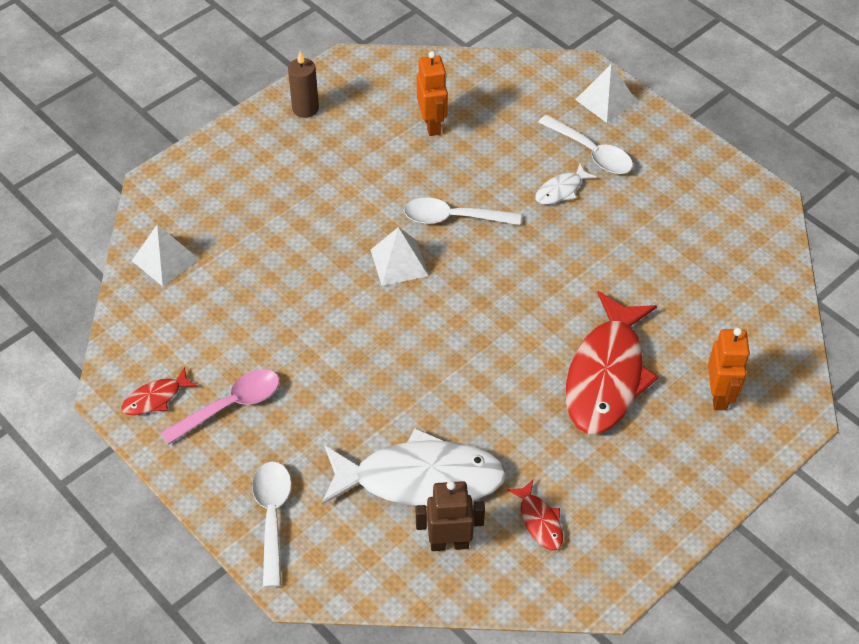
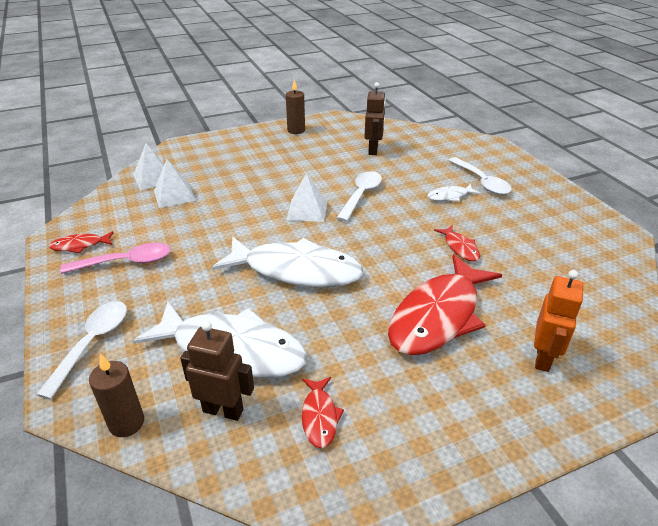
camera: 20 degrees right, 15 degrees down
(368, 584) = (126, 423): none -> brown candle
(432, 124) = (373, 150): orange robot -> brown robot
(433, 359) = (296, 270): none -> white fish
(453, 218) = (361, 195): white spoon -> white spoon turned 90 degrees clockwise
(599, 273) = (460, 248): none -> red fish
(606, 100) = (503, 159): white pyramid -> white pyramid (174, 195)

